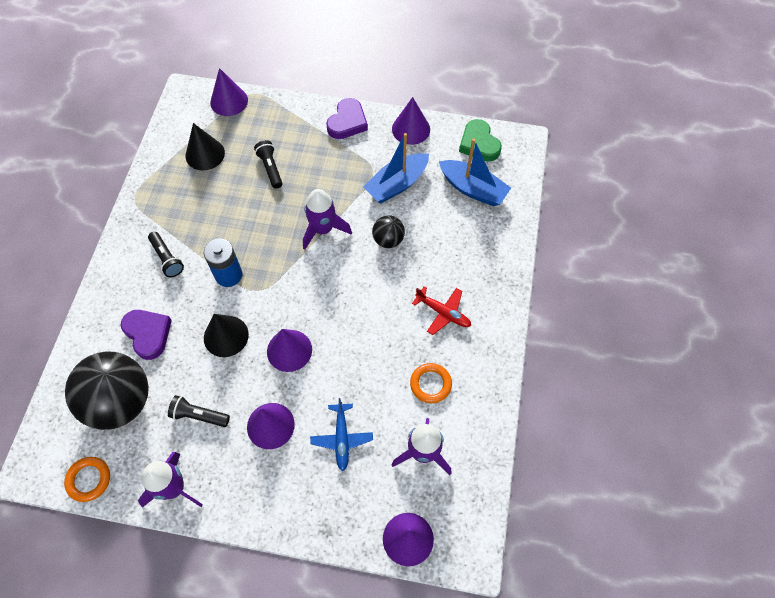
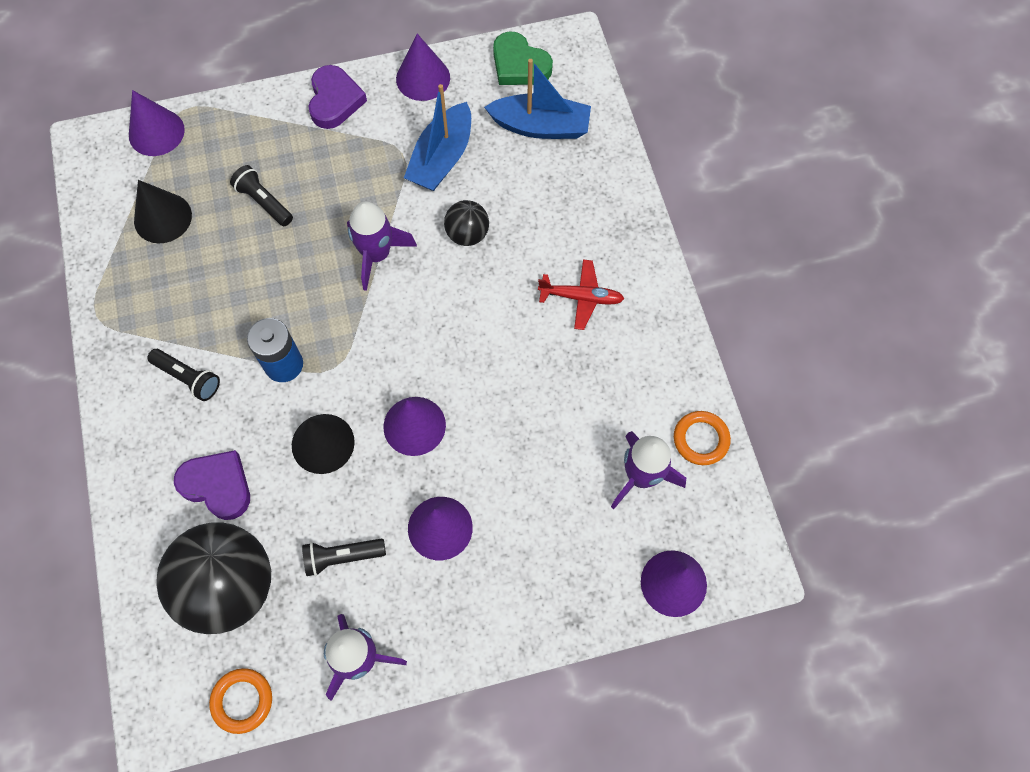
camera: 25 degrees left, 5 degrees up
(341, 438) = (535, 503): blue plane -> none
(430, 384) = (609, 390): orange ring -> orange ring (701, 439)

